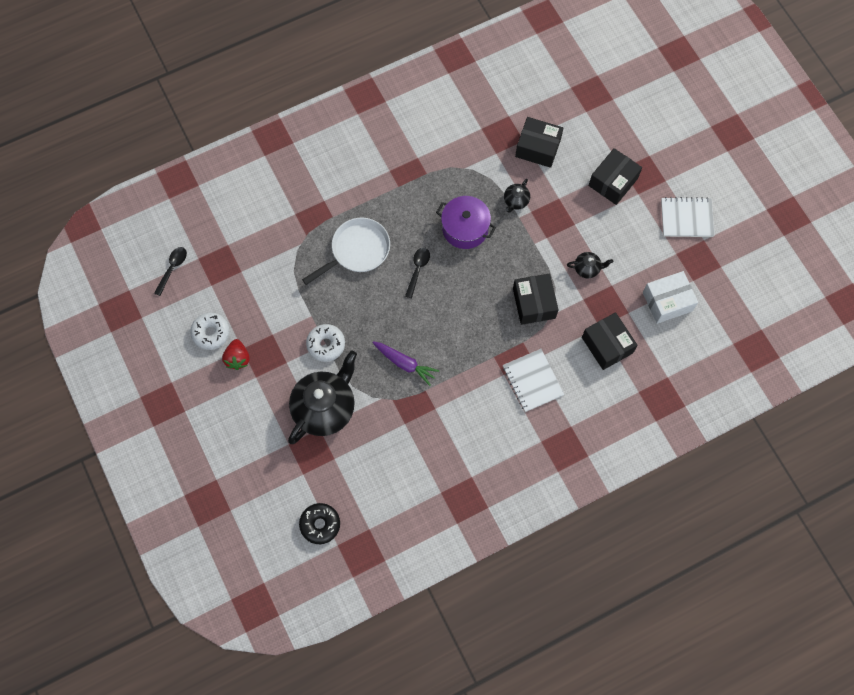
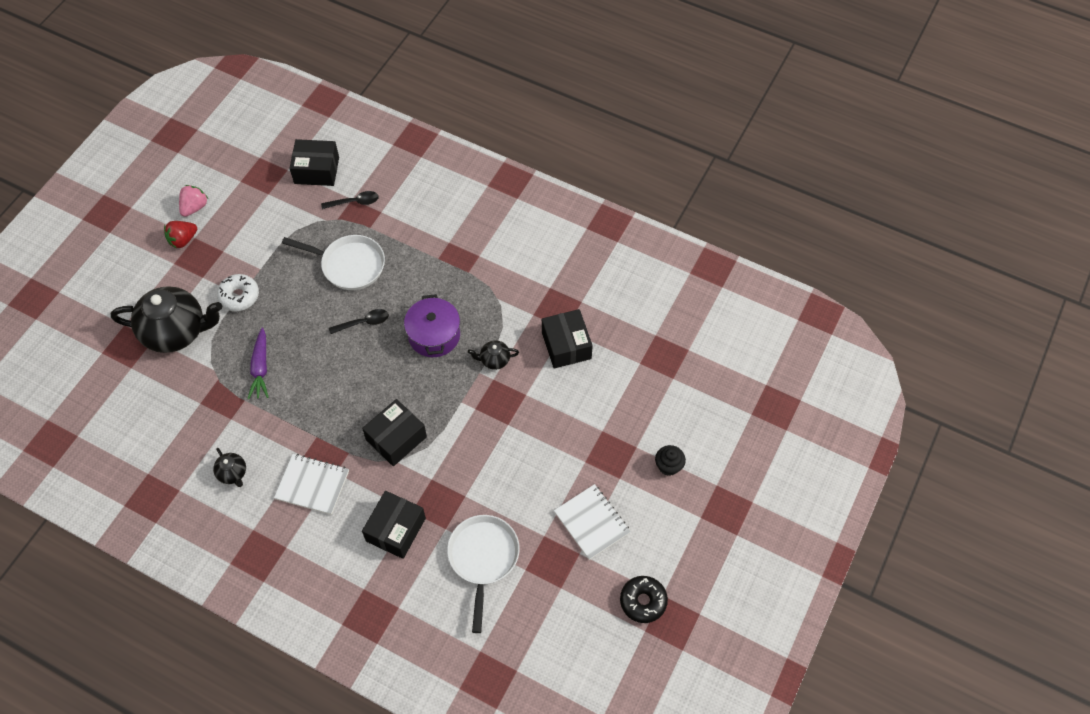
camera: 55 degrees right, 10 degrees down
(172, 268) = (237, 146): black spoon -> black spoon (354, 202)
(211, 333) = (194, 207): white donut -> pink strawberry
(320, 524) = (60, 394): black donut -> black donut (643, 601)
(532, 381) = (312, 485): white notebook -> white notebook turned 75 degrees clockwise
(587, 268) = (467, 463): black teapot -> black teapot (233, 473)
(613, 182) = (580, 431): black box -> black box (316, 170)
(667, 301) = (483, 558): white box -> white pan
(677, 145) = (668, 466): none -> black cupcake

